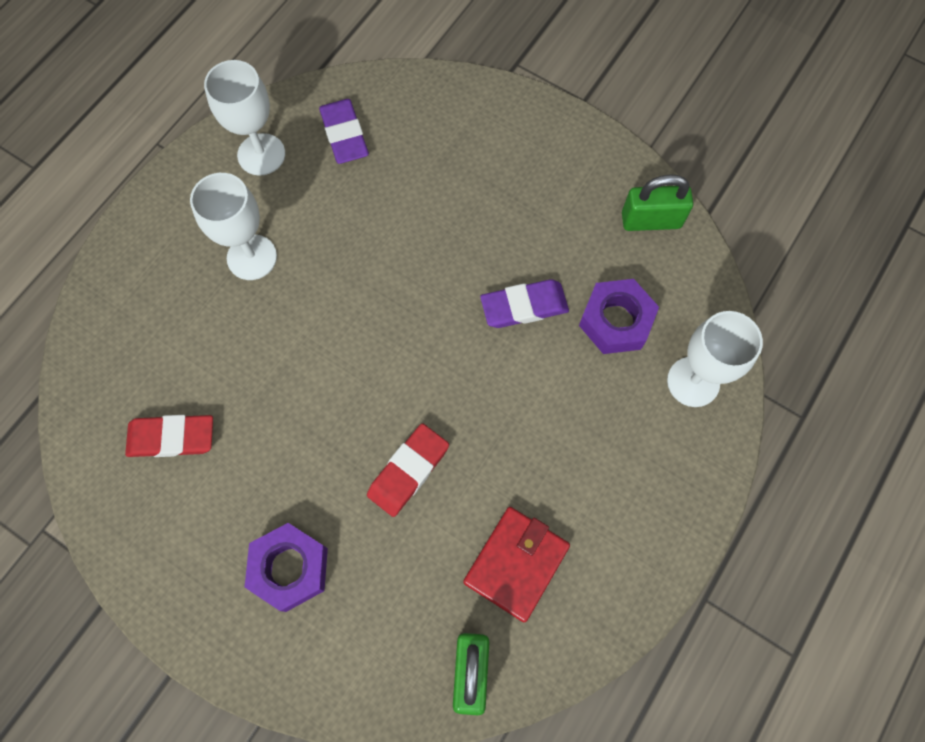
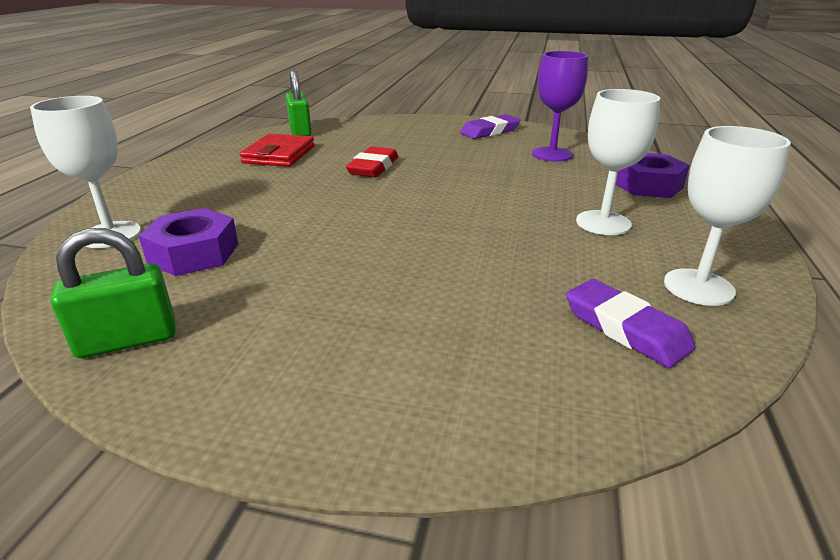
camera: 160 degrees right, 40 degrees down
(172, 438) = (552, 154): red eraser -> purple goblet
(290, 568) = (429, 137): purple nut -> purple nut (647, 185)
(524, 306) = (302, 244): purple eraser -> purple eraser (490, 131)

